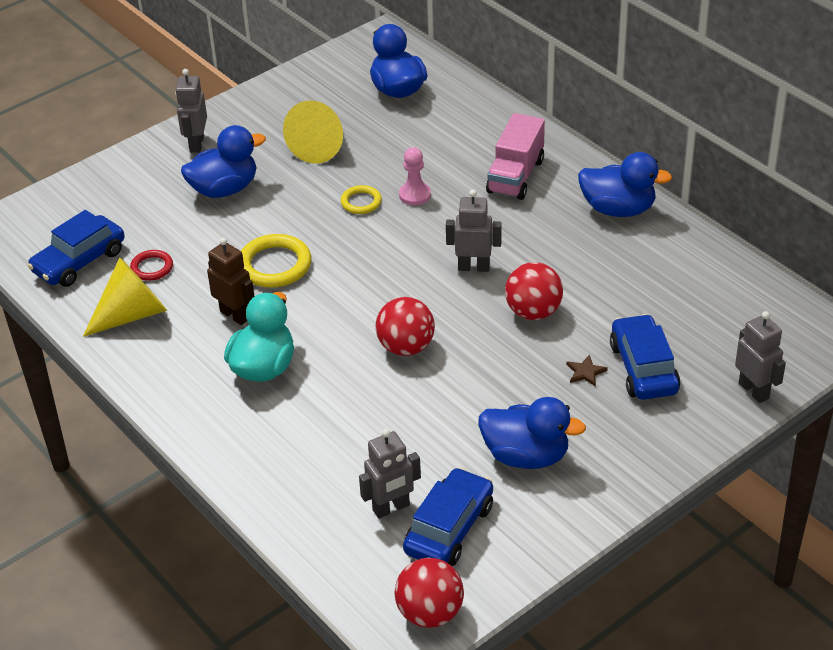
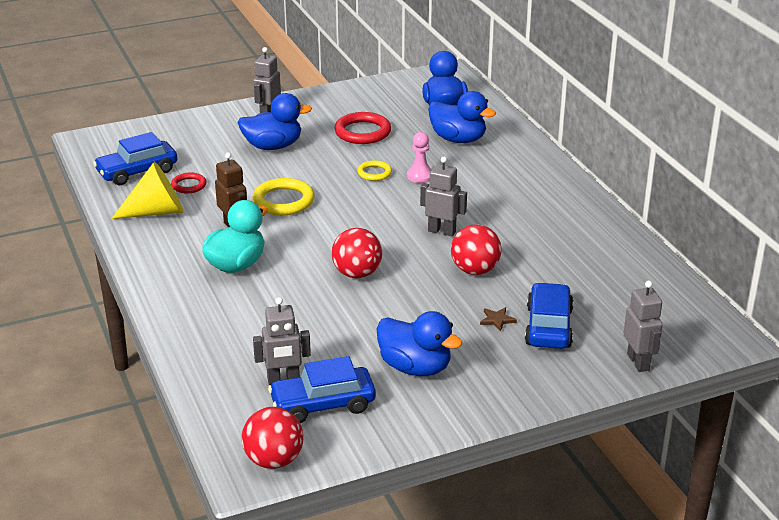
camera: 15 degrees right, 10 degrees down
(320, 146) = (362, 132): yellow cone -> red ring
(449, 528) = (323, 404): blue car -> blue car turned 150 degrees counterclockwise
(515, 176) = (509, 178): pink truck -> none
(618, 209) = (584, 214): blue duck -> blue duck (458, 139)

